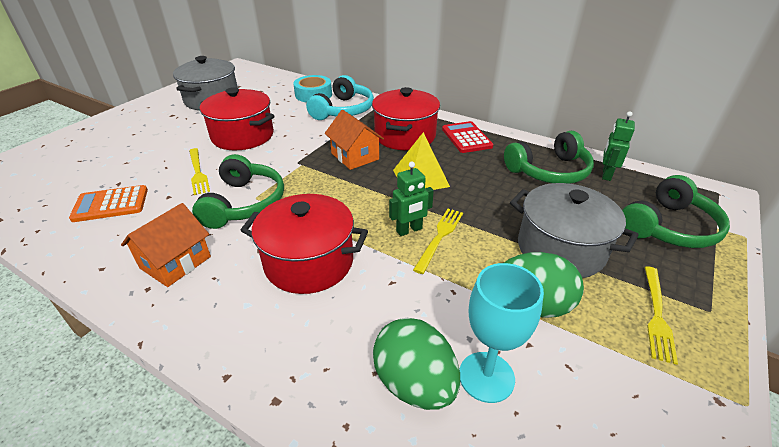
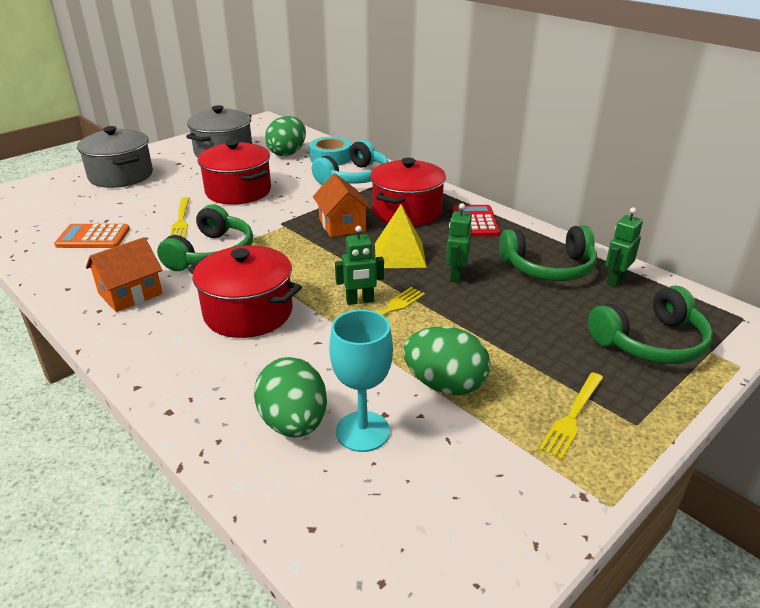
camera: 15 degrees right, 5 degrees down
(272, 94) = (287, 153): none -> green egg
(479, 190) = (456, 275): none -> green robot
(560, 249) = (509, 342): grey pot -> grey pot (121, 176)

